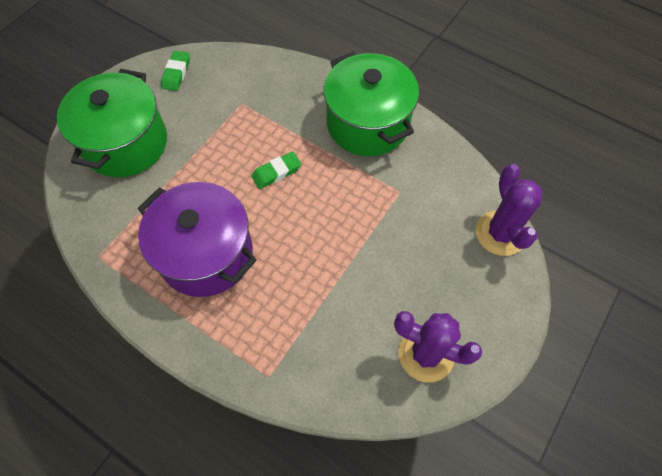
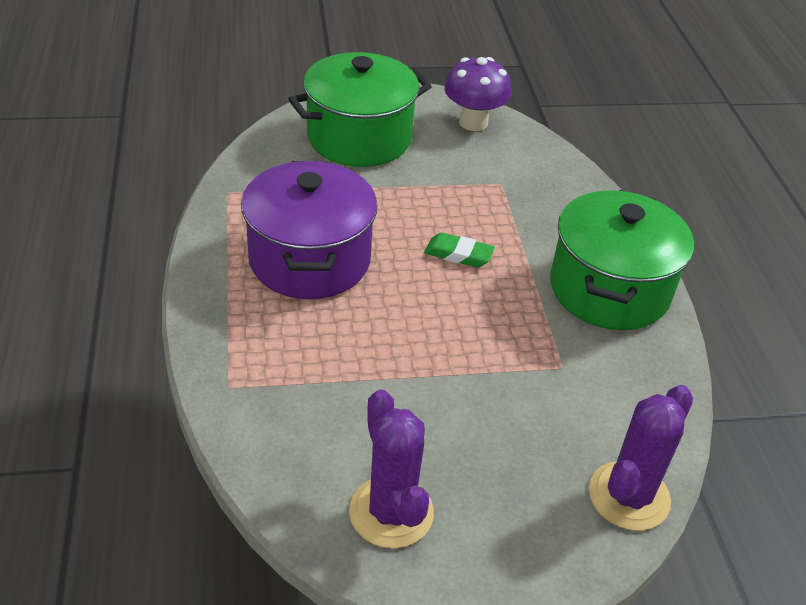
camera: 45 degrees right, 20 degrees down
(176, 73) = (473, 122): green eraser -> purple mushroom

